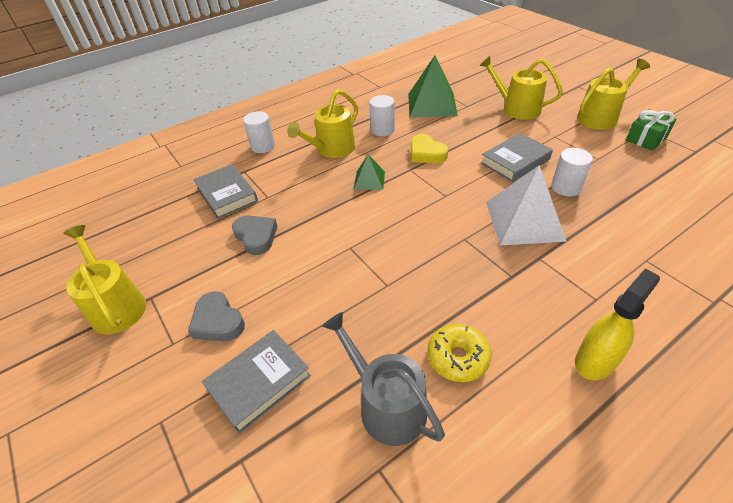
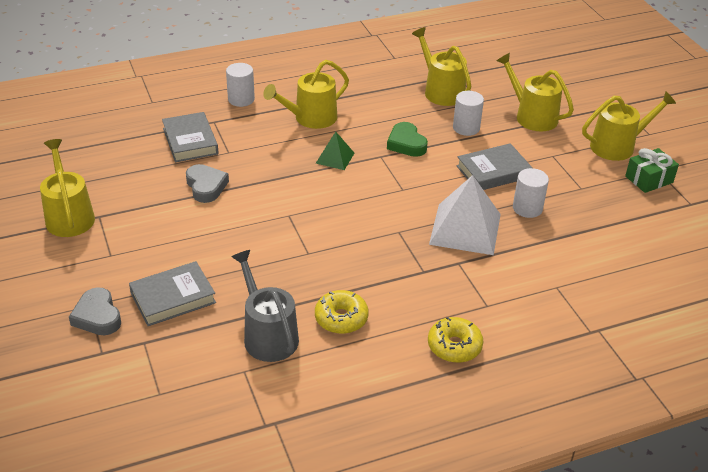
camera: 10 degrees right, 5 degrees down
(218, 321) = (152, 247): grey heart -> grey heart (97, 316)
(382, 130) = (373, 108): white cylinder -> white cylinder (466, 128)
(426, 153) = (406, 144): yellow heart -> green heart
(432, 104) = (441, 91): green pyramid -> yellow watering can
(595, 360) = (454, 346): yellow spray bottle -> yellow donut

